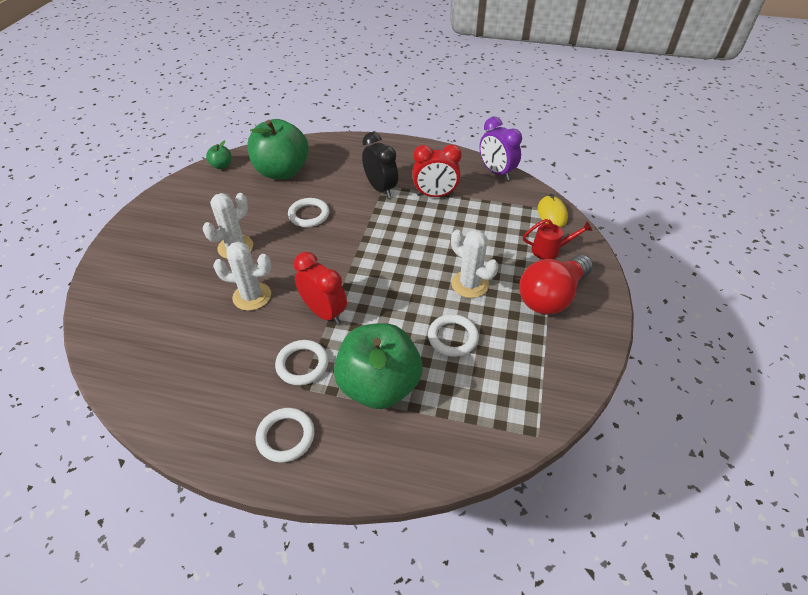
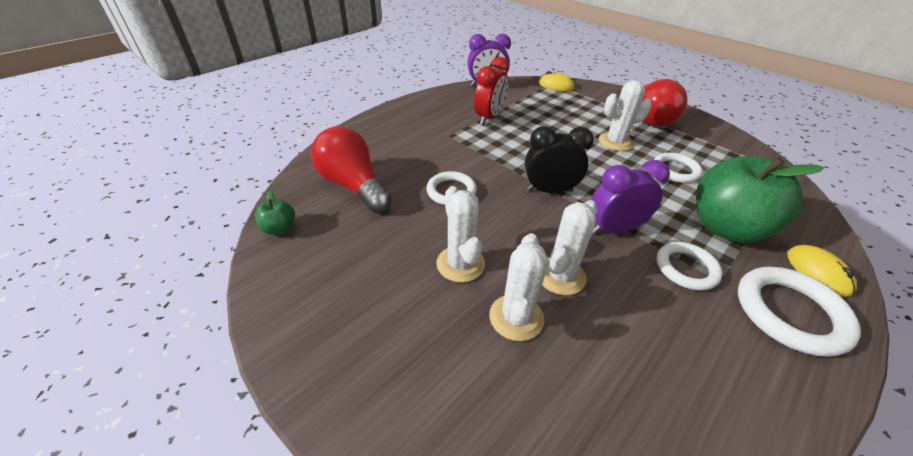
camera: 60 degrees left, 5 degrees down
(202, 287) = (516, 317): none -> white cactus
(282, 171) = (353, 185): green apple -> red light bulb
(286, 436) = (790, 313): white ring -> white ring, size x1.53
(324, 312) = (613, 229): red clock -> purple clock
(354, 459) = (818, 272): none -> yellow mouse
(380, 189) = (452, 139): black clock -> black clock (549, 190)
(550, 250) = (595, 100): red watering can -> none

